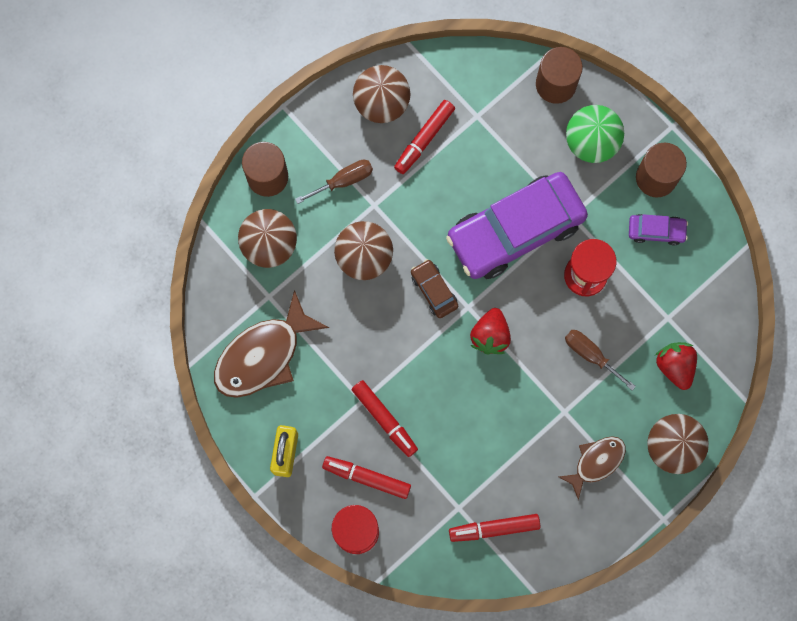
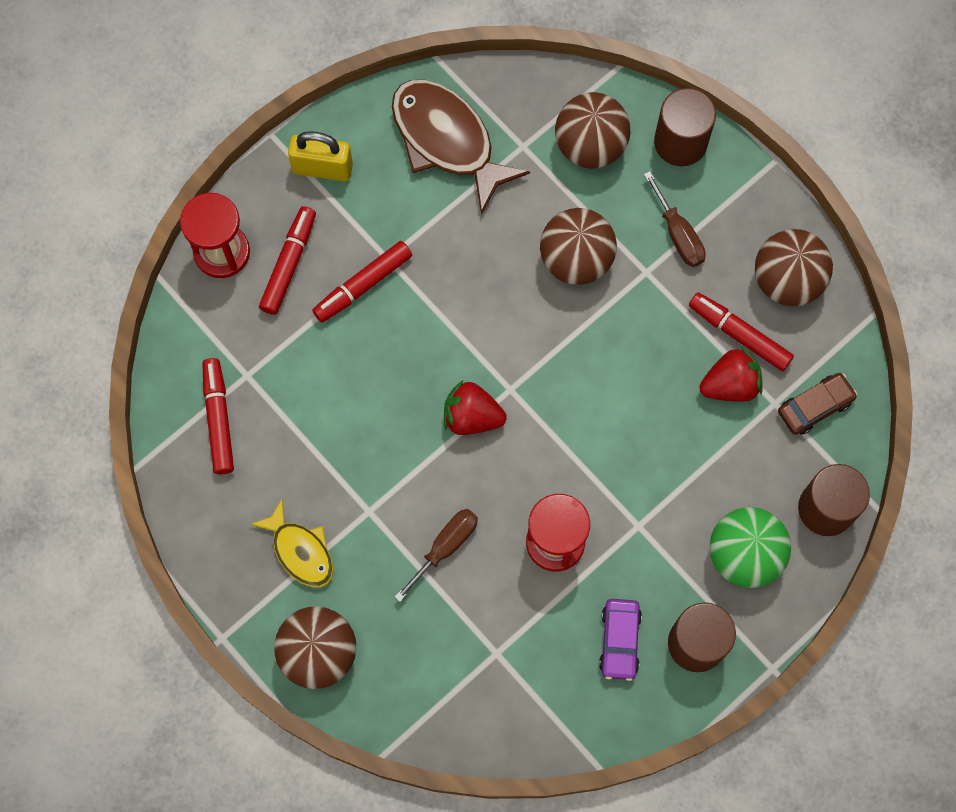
camera: 90 degrees right, 5 degrees down
(434, 290) = (532, 346): brown car -> brown car (815, 406)
(515, 230) = (616, 451): purple car -> none
(596, 462) = (300, 551): brown fish -> yellow fish
(675, 366) = (429, 660): red strawberry -> red strawberry (730, 385)

